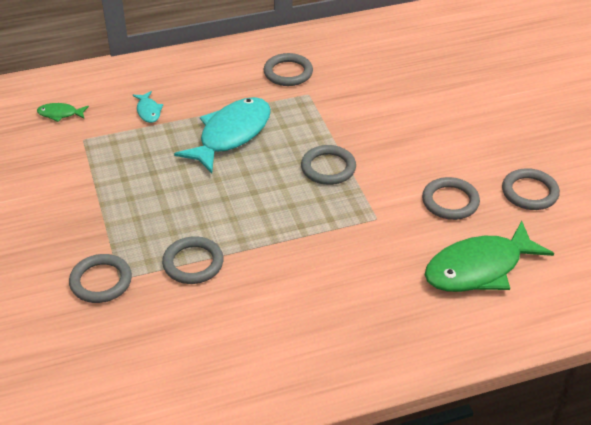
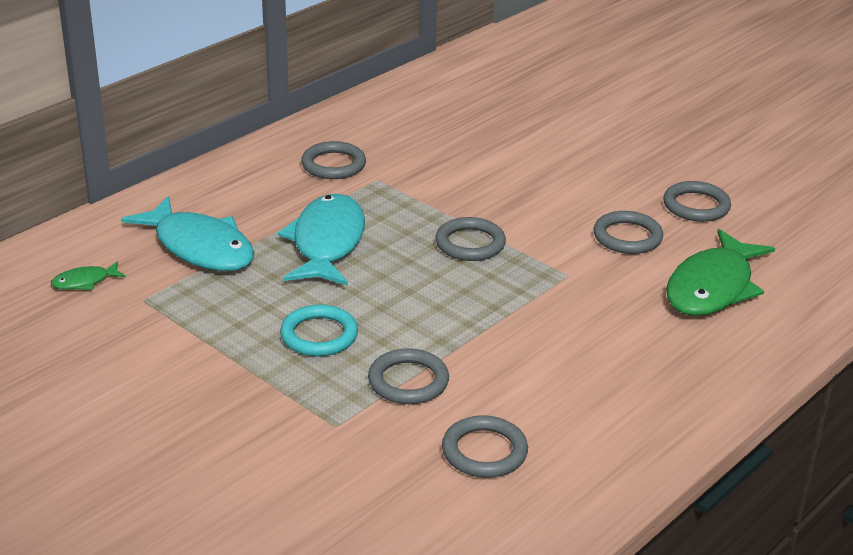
camera: 30 degrees left, 10 degrees down
(101, 281) = (315, 436): grey ring -> grey ring (484, 451)
(148, 111) = (200, 247): turquoise fish -> turquoise fish, size x2.26
(166, 205) = (319, 335): none -> turquoise ring

